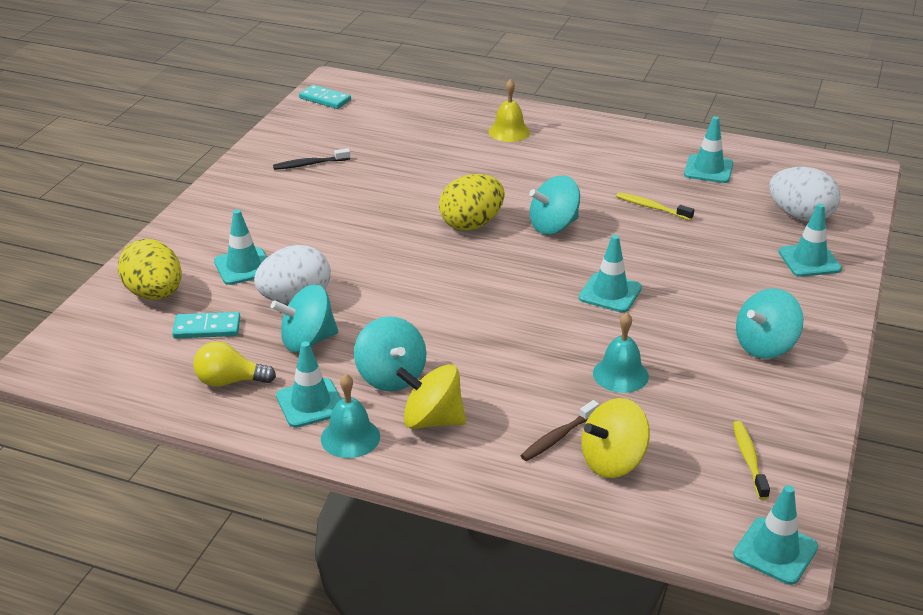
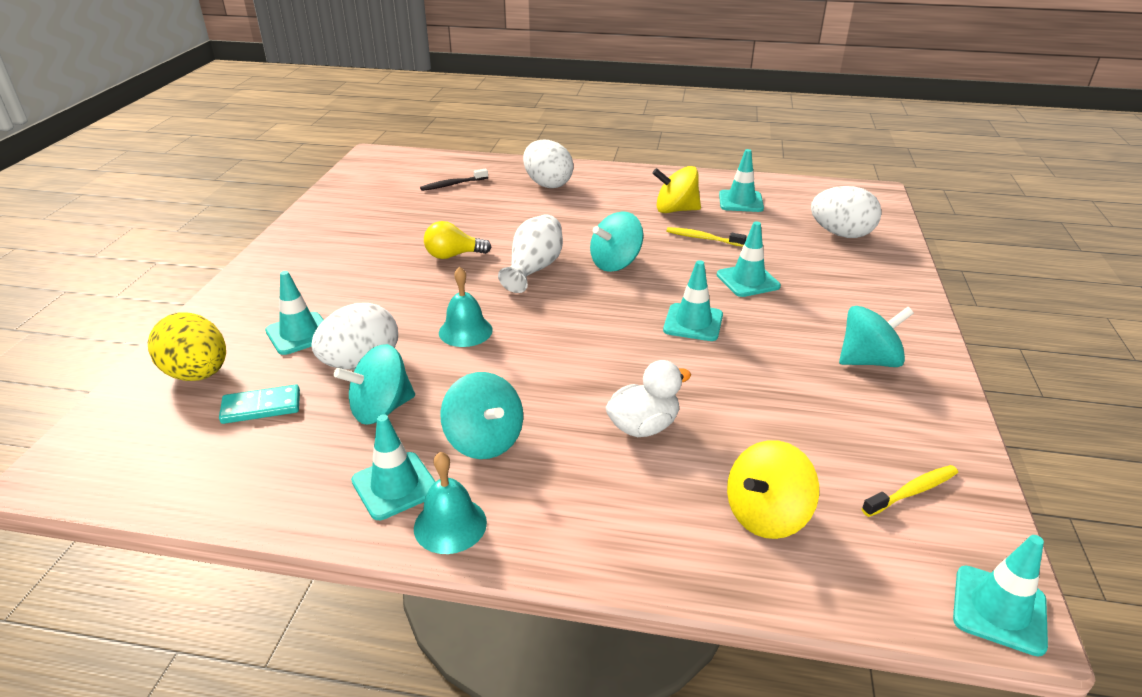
camera: 10 degrees left, 0 degrees up
(229, 381) = (293, 469): yellow light bulb -> yellow light bulb (453, 255)
(309, 164) = (359, 227): black toothbrush -> black toothbrush (452, 185)
(325, 99) = (367, 170): turquoise domino -> none
(432, 420) = (543, 489): yellow spinning top -> yellow spinning top (675, 210)
(471, 224) = (534, 269): yellow egg -> white vase
(509, 132) = (547, 184): yellow bell -> white egg
(532, 380) = (643, 426): none -> white duck
(558, 437) = (694, 492): brown toothbrush -> none
(620, 374) = (735, 408): turquoise bell -> turquoise bell (465, 331)
(749, 459) = (912, 491): yellow toothbrush -> yellow toothbrush turned 75 degrees clockwise
(765, 346) = (868, 361): turquoise spinning top -> turquoise spinning top turned 150 degrees counterclockwise
(809, 260) = (869, 273): turquoise traffic cone -> turquoise traffic cone (748, 280)

